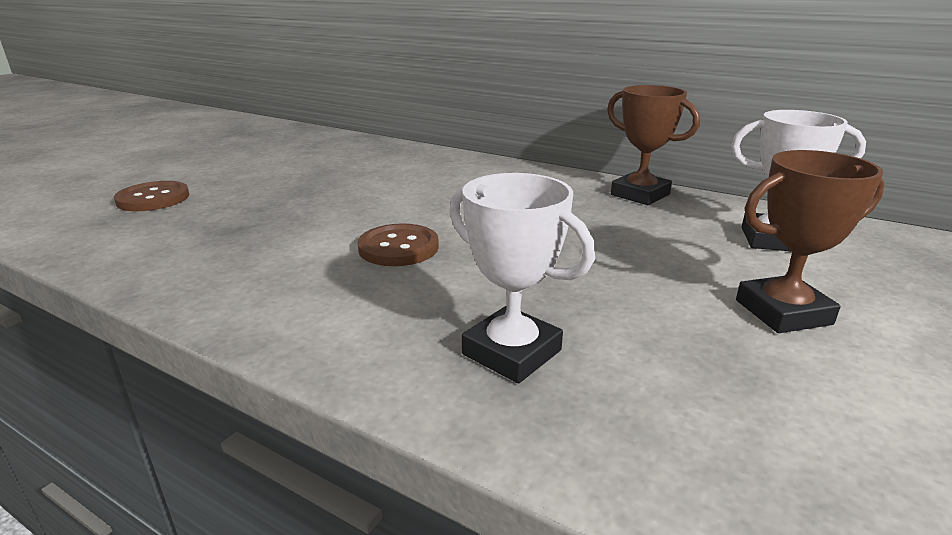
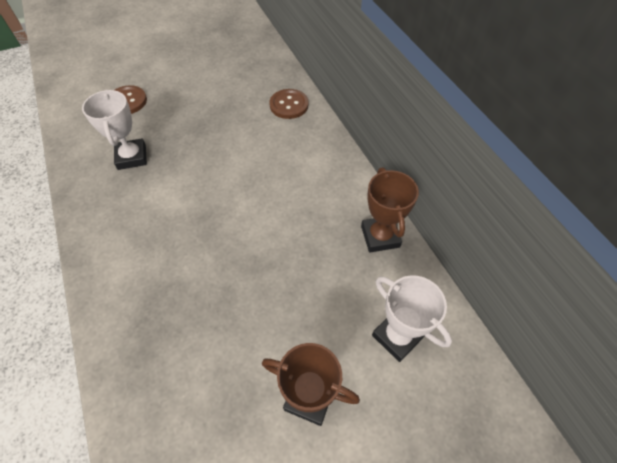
camera: 35 degrees right, 30 degrees up
(398, 248) = (191, 218): brown button -> brown button (289, 105)
(512, 352) = (158, 336): white trophy -> white trophy (132, 157)

